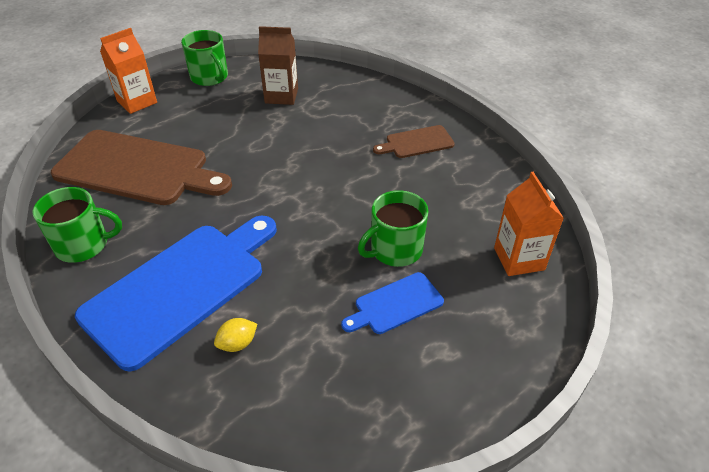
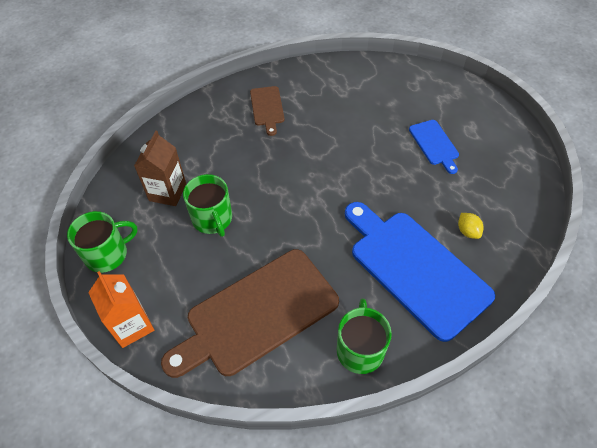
camera: 80 degrees left, 10 degrees up
(137, 169) = (257, 314): brown cutting board -> brown cutting board turned 150 degrees counterclockwise
(395, 250) = (385, 137): green mug -> green mug (212, 219)
(519, 259) = (398, 80): orange carton -> none

